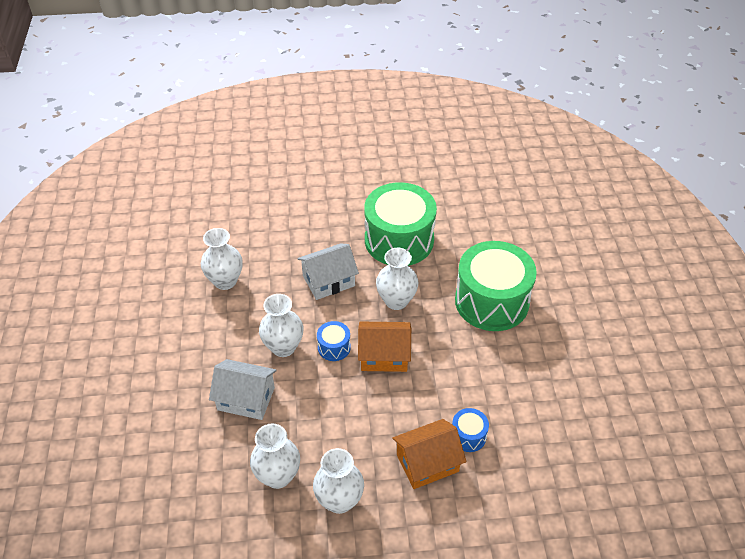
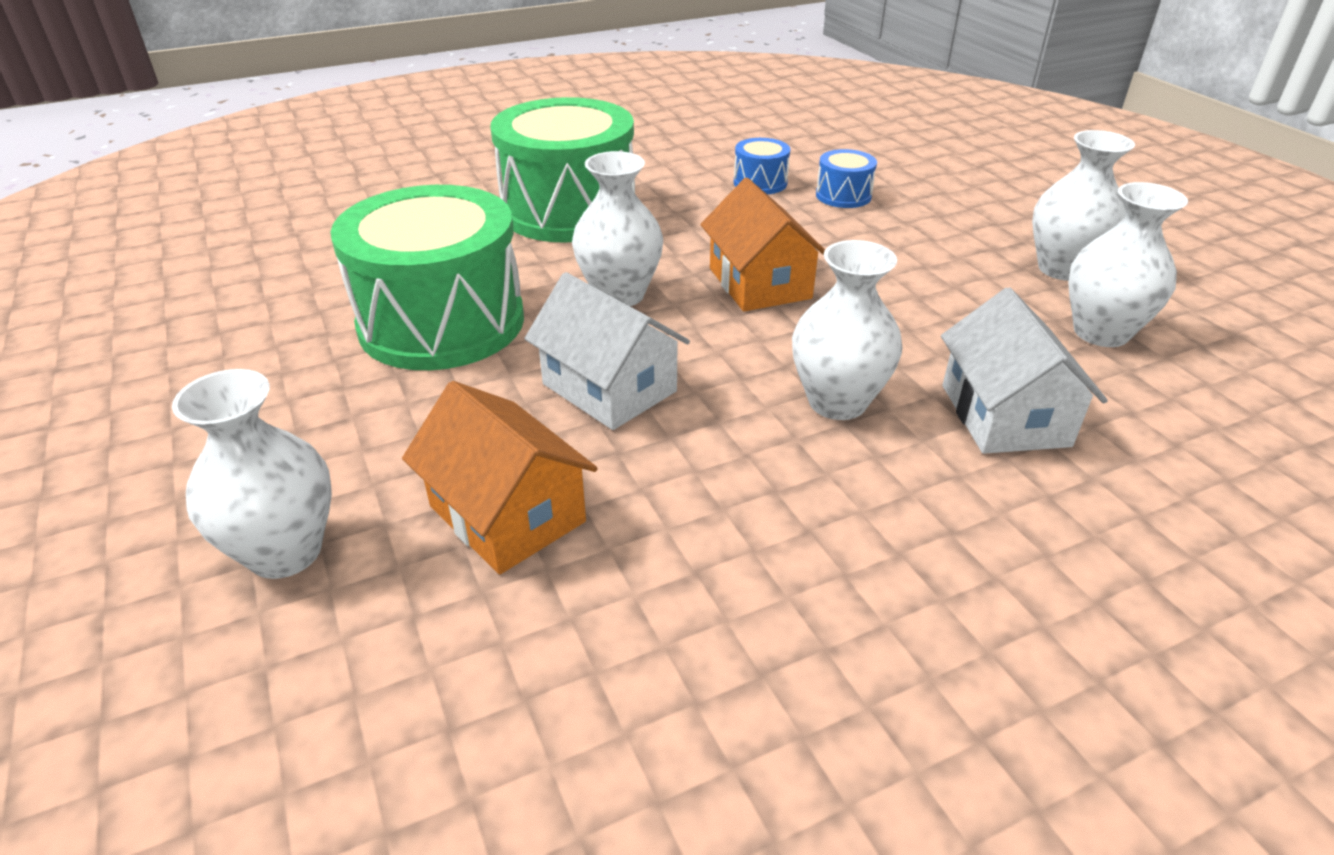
camera: 110 degrees left, 10 degrees down
(225, 281) = (706, 572): white vase -> white vase (285, 552)
(334, 347) = (785, 339): blue drum -> blue drum (760, 183)
(427, 463) = (919, 216): orange house -> orange house (507, 514)

